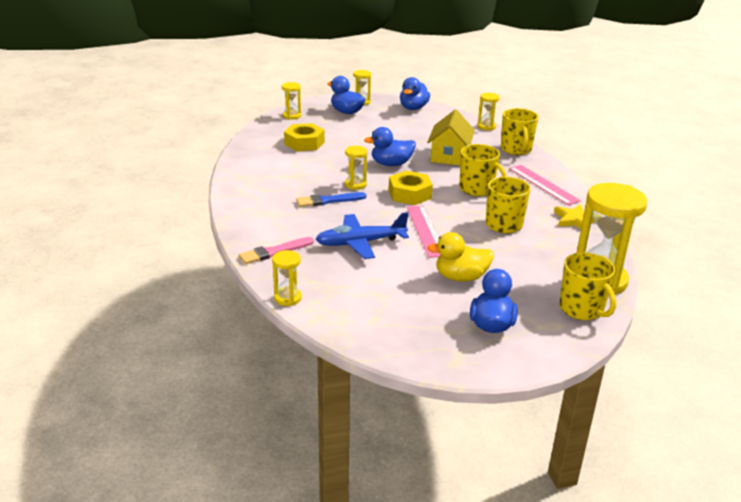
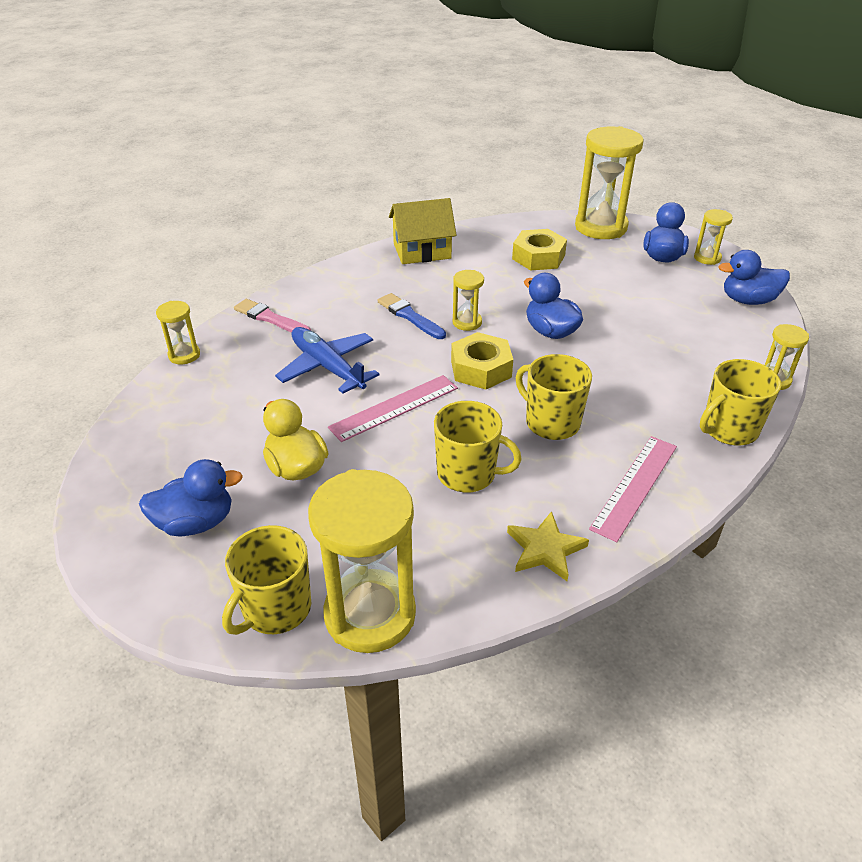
camera: 65 degrees right, 10 degrees up
(291, 116) = (601, 227): yellow hourglass -> yellow hourglass, size x2.09
(449, 156) = (630, 371): yellow house -> yellow house (422, 251)
(477, 189) = (551, 422): yellow mug -> yellow mug turned 120 degrees clockwise

